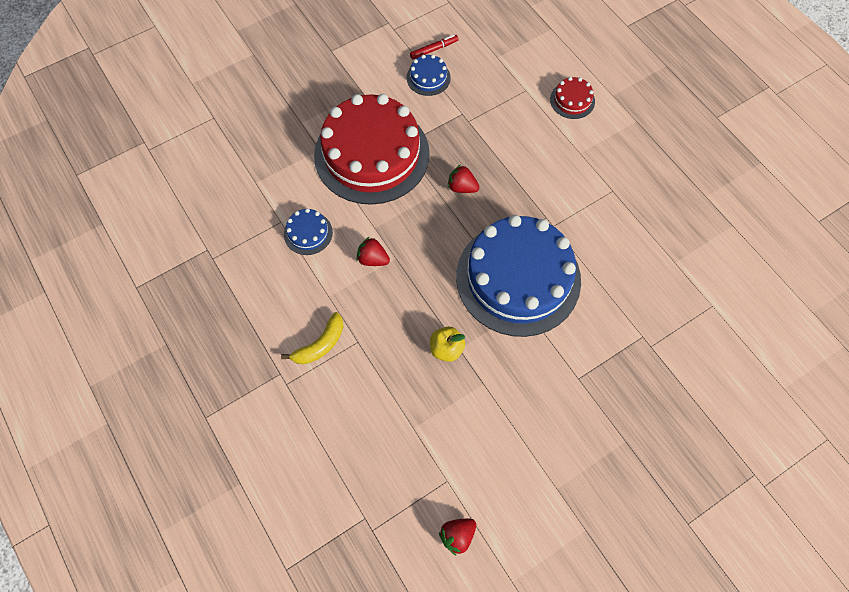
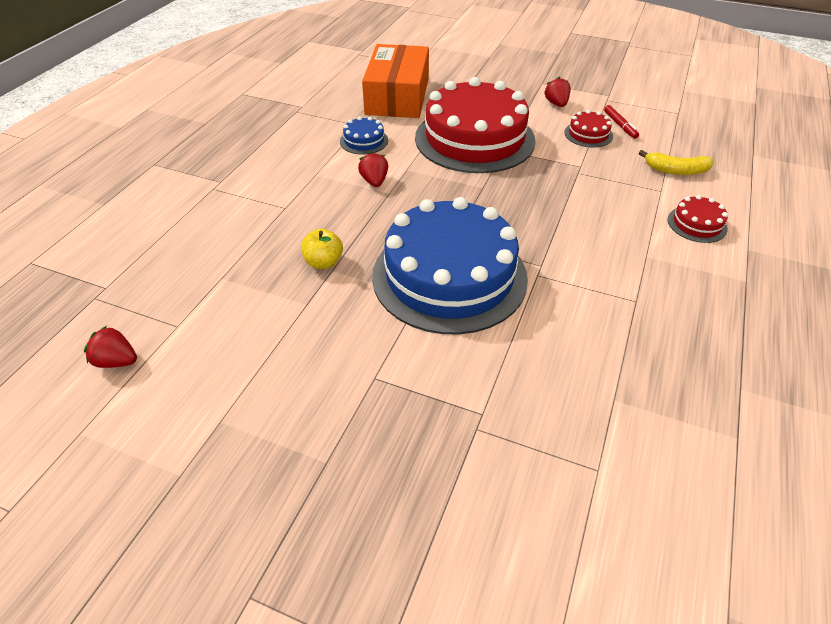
camera: 55 degrees right, 20 degrees down
(257, 166) = (397, 96): none -> orange box
(320, 345) = (264, 190): yellow banana -> yellow banana (676, 170)
(428, 78) = (588, 134): blue cake -> red cake
(434, 49) = (620, 125): red marker -> red marker turned 45 degrees clockwise
(462, 187) = (505, 198): red strawberry -> red strawberry (556, 104)

